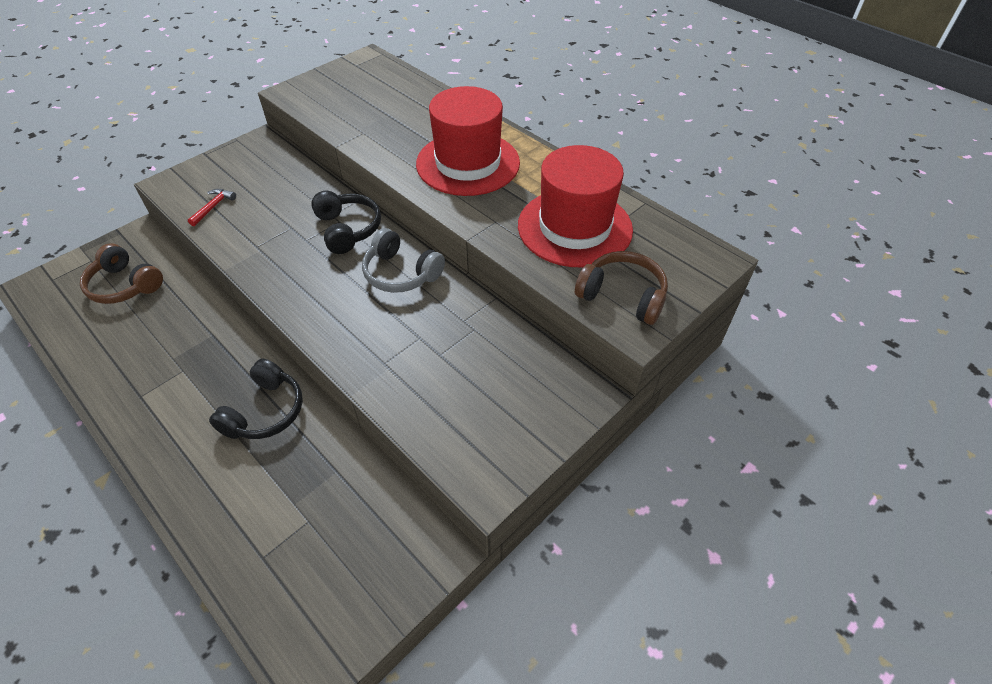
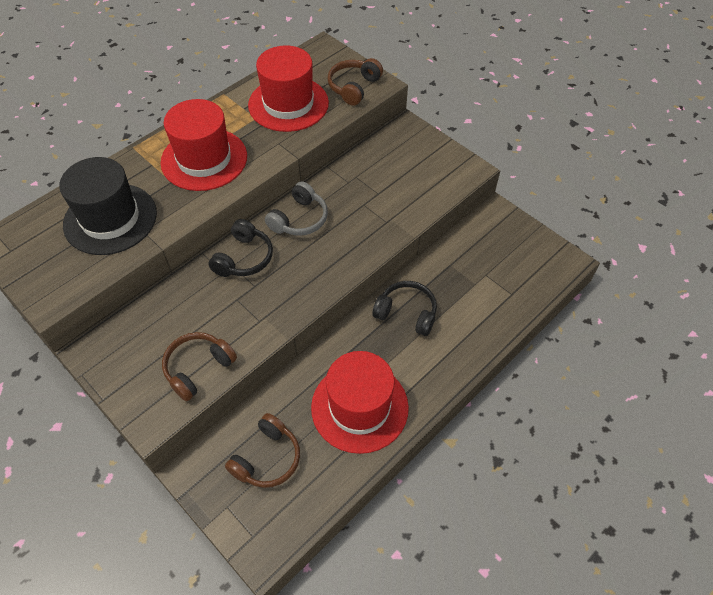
camera: 90 degrees left, 5 degrees up
(149, 360) = (359, 407): none -> red hat
(213, 207) = (198, 368): red hammer -> brown headphones
(348, 229) = (244, 258): black headphones -> black headphones turned 135 degrees clockwise
(384, 111) = (110, 219): none -> black hat

